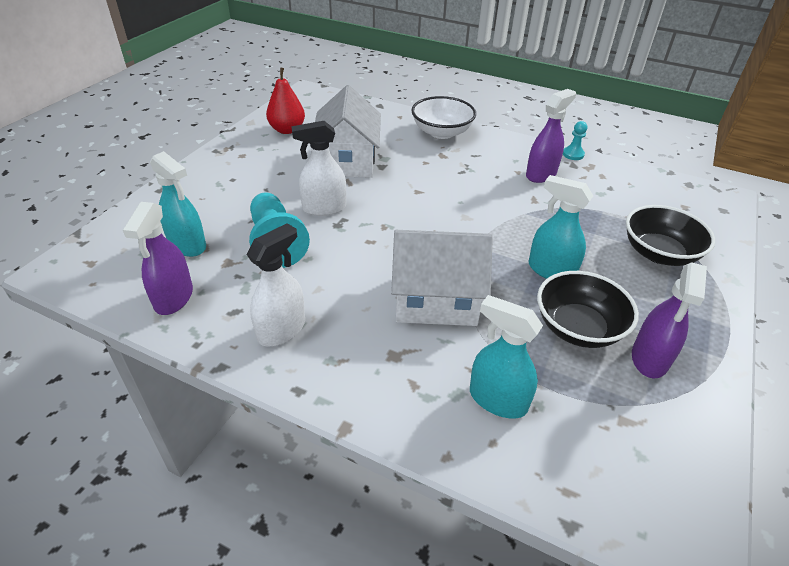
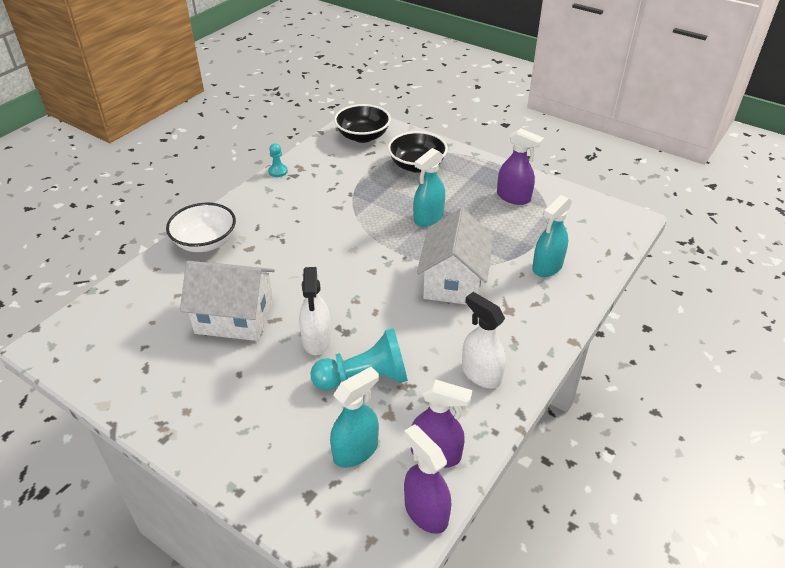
camera: 80 degrees left, 0 degrees up
(287, 130) = (142, 367): red pear -> none
(541, 174) = (303, 195): purple spray bottle -> purple spray bottle (425, 512)
(578, 328) = (486, 219): black bowl -> black bowl (363, 136)

